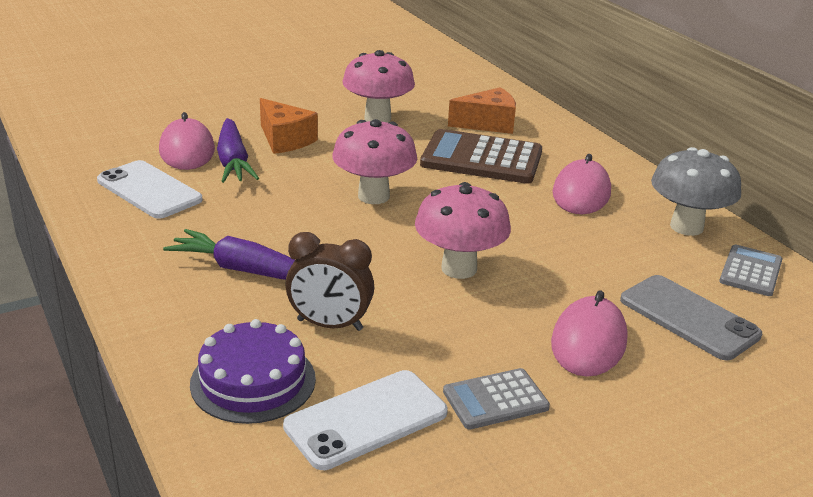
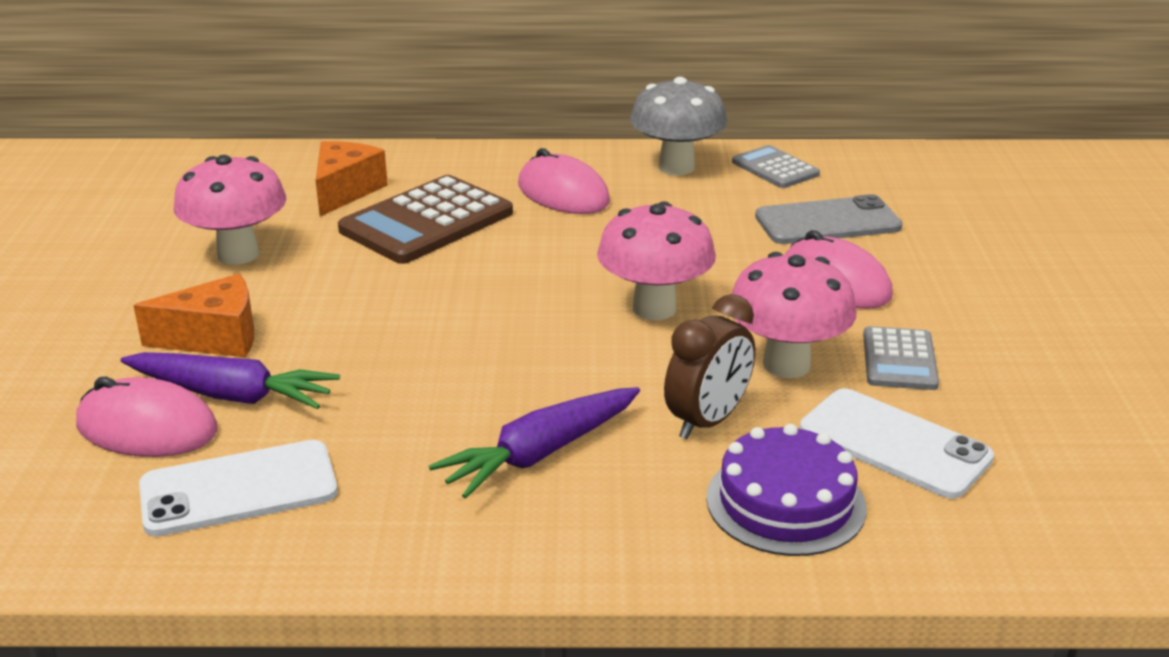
camera: 60 degrees left, 0 degrees up
(366, 419) = (894, 444): white phone -> white phone turned 45 degrees counterclockwise
(373, 196) = (444, 315): pink mushroom -> pink mushroom (786, 365)

